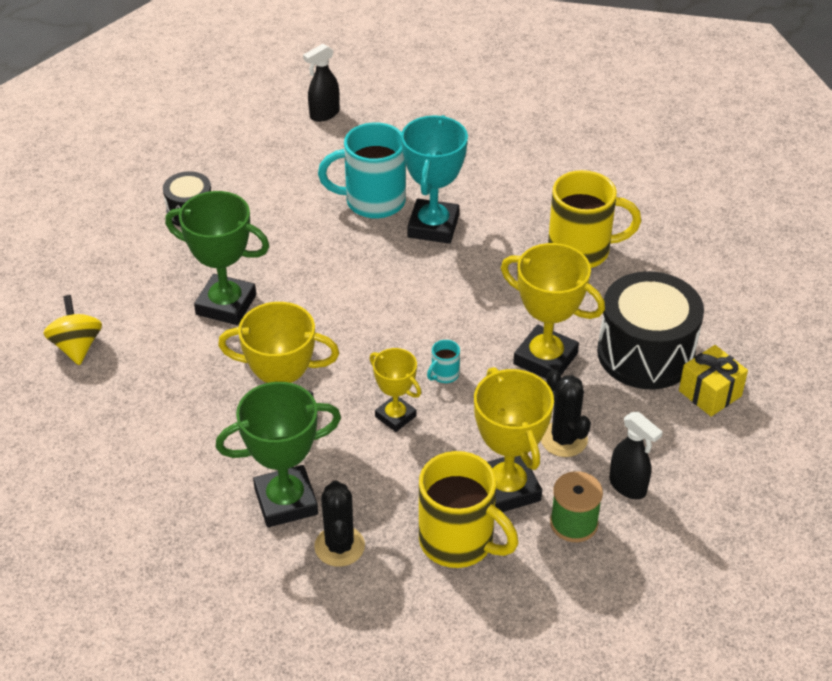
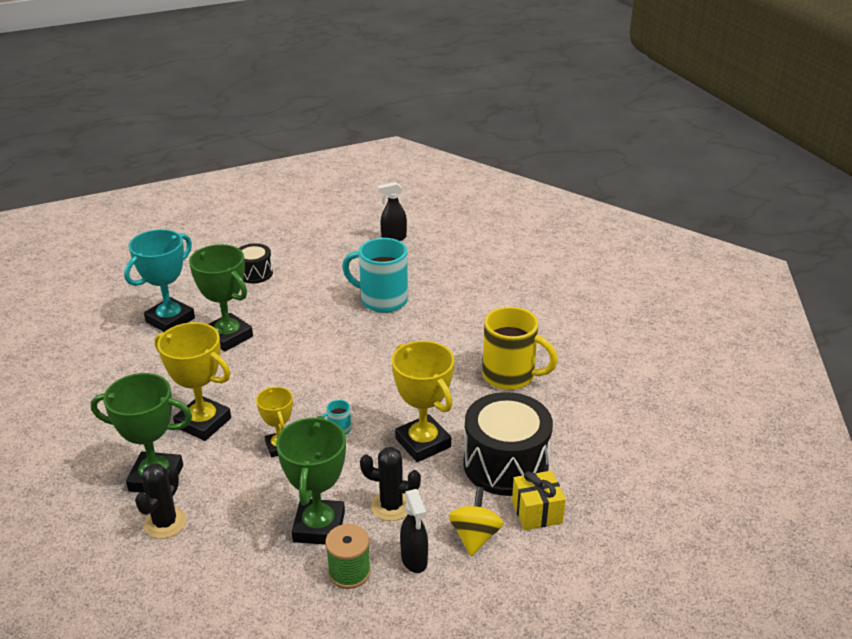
camera: 25 degrees right, 10 degrees down
(77, 346) = (113, 333): yellow spinning top -> yellow spinning top (475, 536)
(433, 226) = (411, 328): turquoise trophy -> turquoise trophy (170, 320)
(459, 542) = (251, 552): yellow mug -> none
(507, 488) = (319, 527): yellow trophy -> green trophy
(564, 439) = (391, 506): black cactus -> black cactus turned 75 degrees counterclockwise

